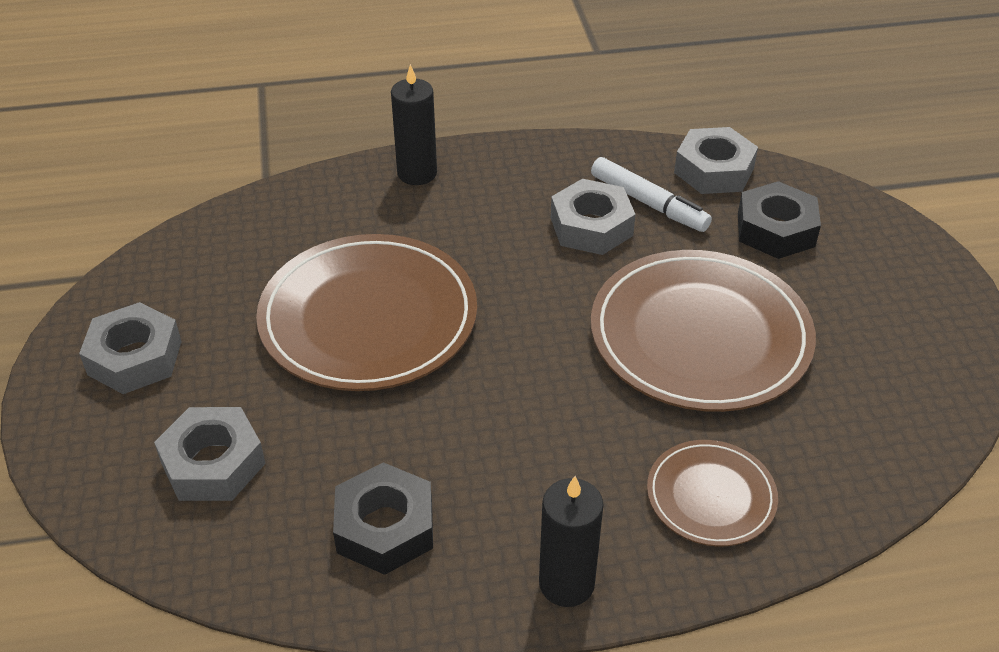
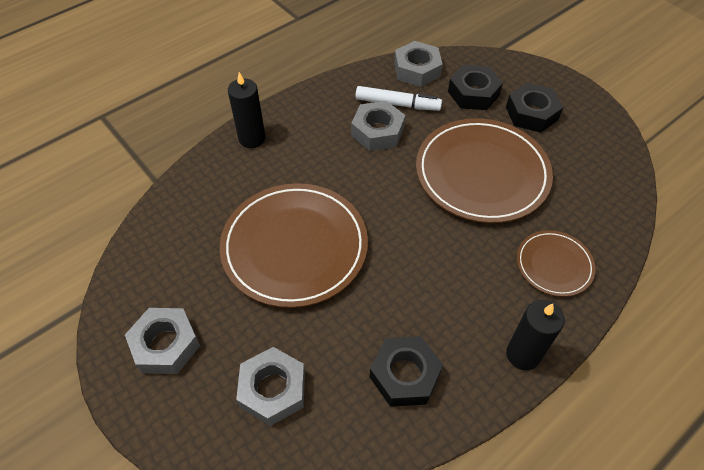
camera: 30 degrees left, 10 degrees up
(847, 289) = (531, 113): none -> black nut

